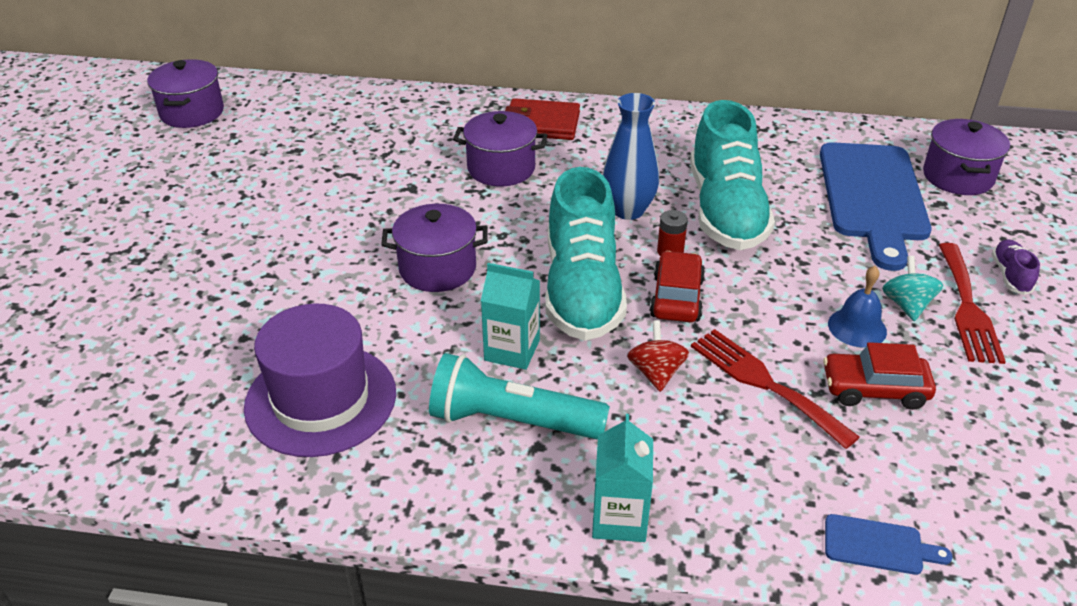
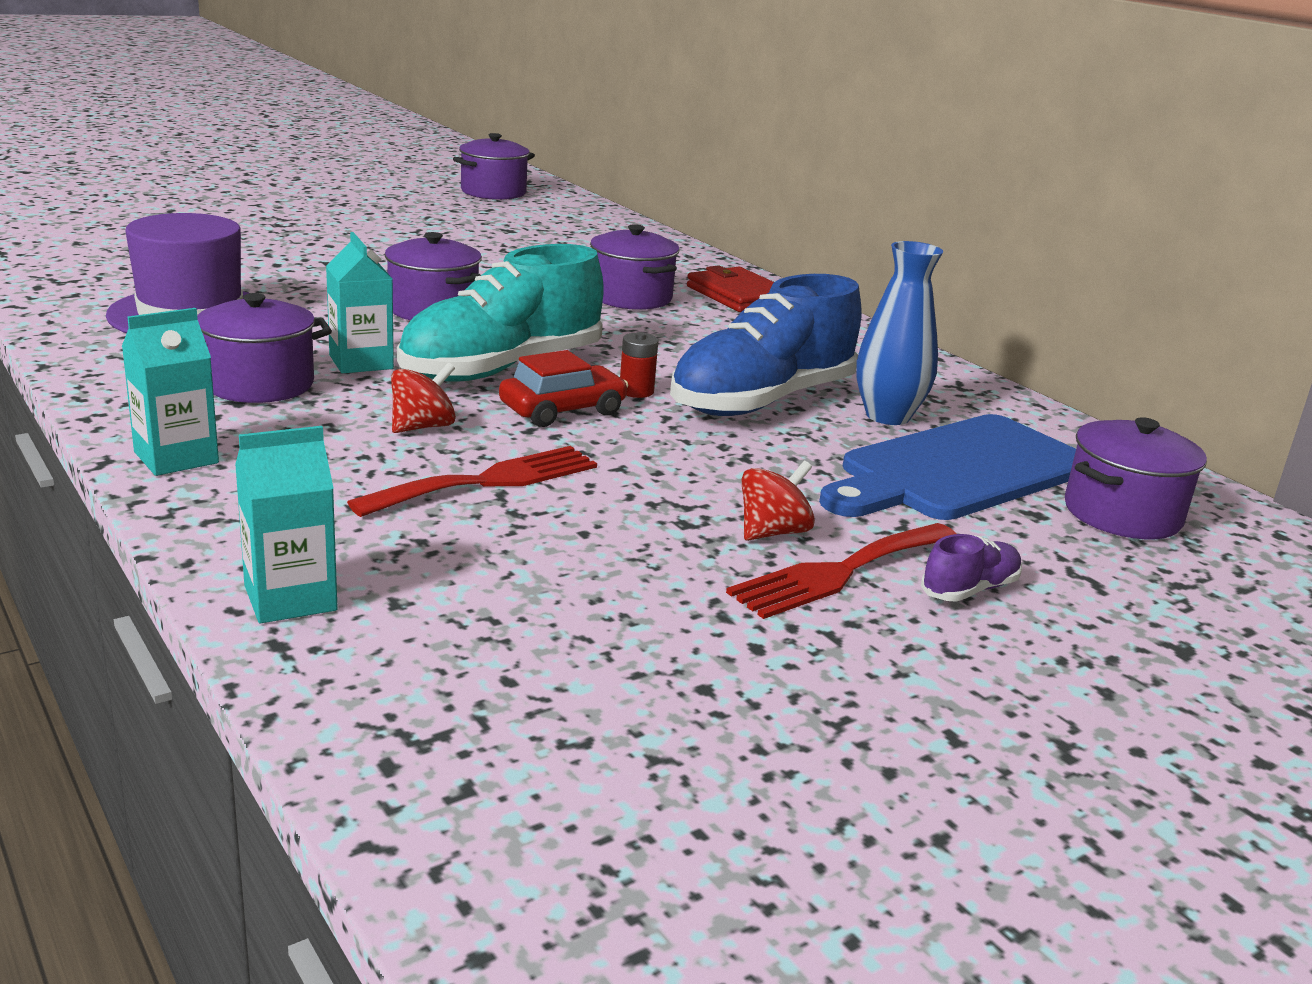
camera: 45 degrees right, 15 degrees down
(512, 421) = (259, 384): turquoise flashlight -> purple pot
(628, 210) = (670, 359): blue vase -> blue vase (887, 416)
(725, 211) = (762, 401): turquoise shoe -> blue shoe
(764, 383) = (488, 481): red fork -> red fork turned 45 degrees clockwise
(857, 327) = (675, 511): blue bell -> none
(874, 389) = (572, 543): red car -> none
(878, 545) = (290, 598): blue cutting board -> turquoise carton
(906, 305) = (772, 532): turquoise spinning top -> red spinning top

